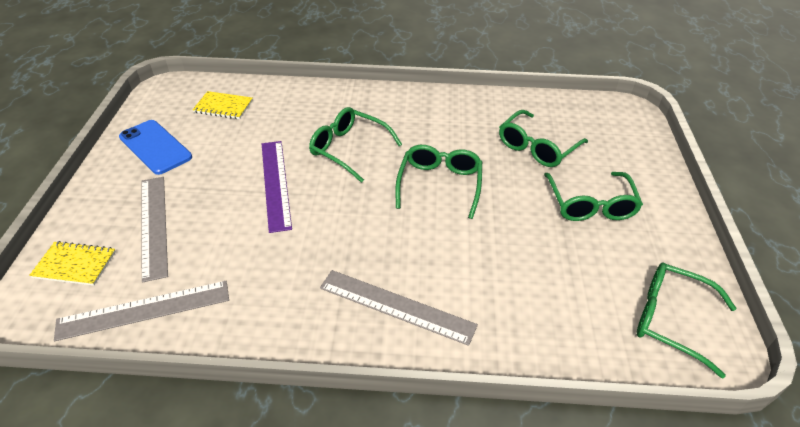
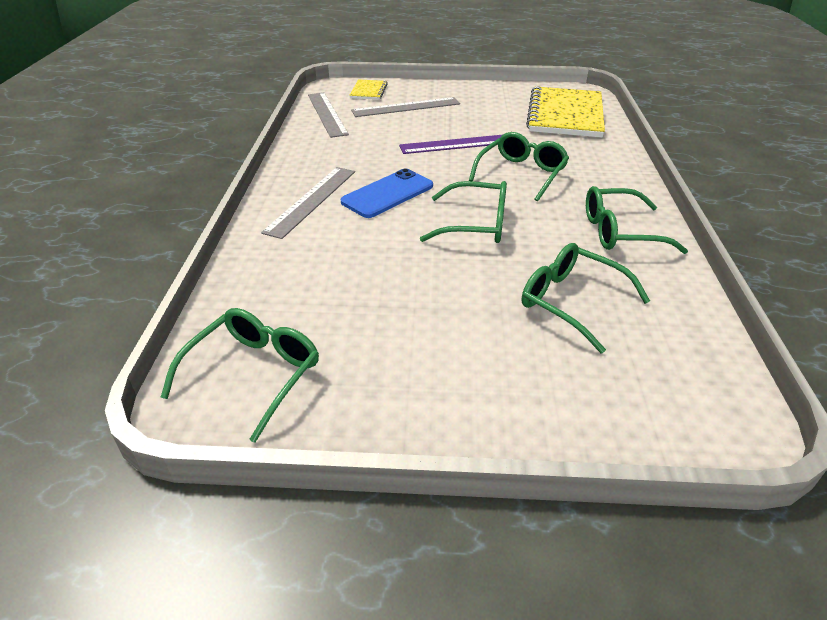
camera: 90 degrees right, 5 degrees down
(155, 147) = (496, 97): blue phone -> blue phone (387, 194)
(223, 107) = (565, 115): yellow notebook -> yellow notebook, size x2.13
(590, 205) = (456, 337): green glasses -> green glasses (620, 232)

